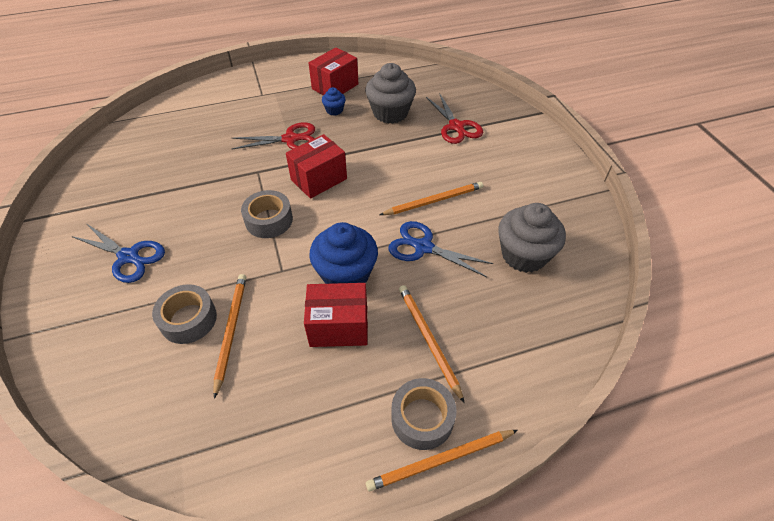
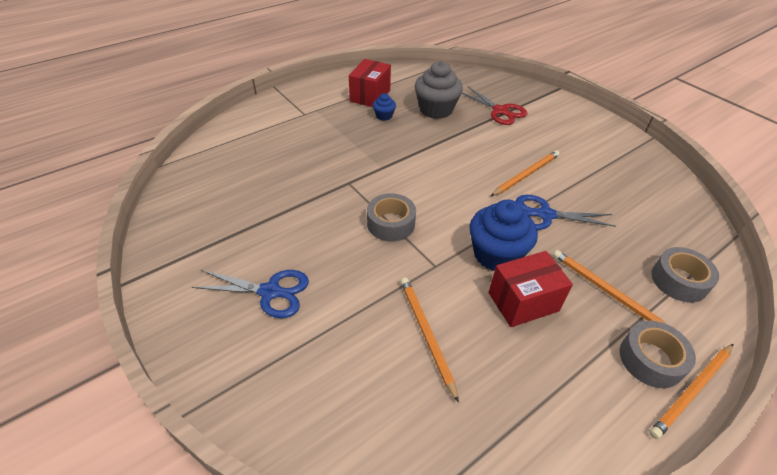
camera: 20 degrees left, 5 degrees down
(188, 319) = (376, 335): grey tape -> grey tape (679, 280)
(290, 139) = (360, 148): red scissors -> none
(319, 179) = (412, 177): red box -> none
(524, 255) = (629, 202): grey cupcake -> none

